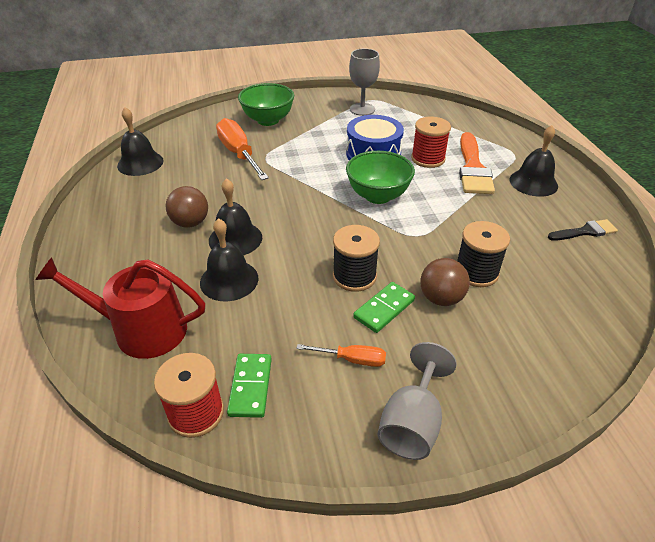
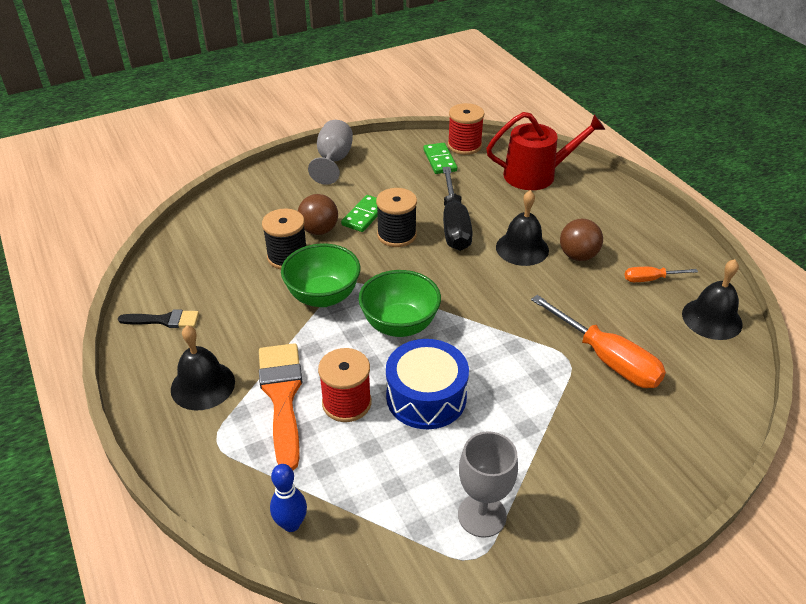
camera: 165 degrees right, 0 degrees up
(229, 280) = (500, 214): black bell -> none
(268, 120) = (621, 443): green bowl -> green bowl (323, 296)
(287, 277) = (454, 225): none -> black screwdriver
(352, 359) = (380, 183): orange screwdriver -> orange screwdriver (650, 279)
(464, 119) = (291, 524): none -> blue bowling pin
(585, 231) = (164, 320): black brush -> black brush turned 150 degrees counterclockwise

